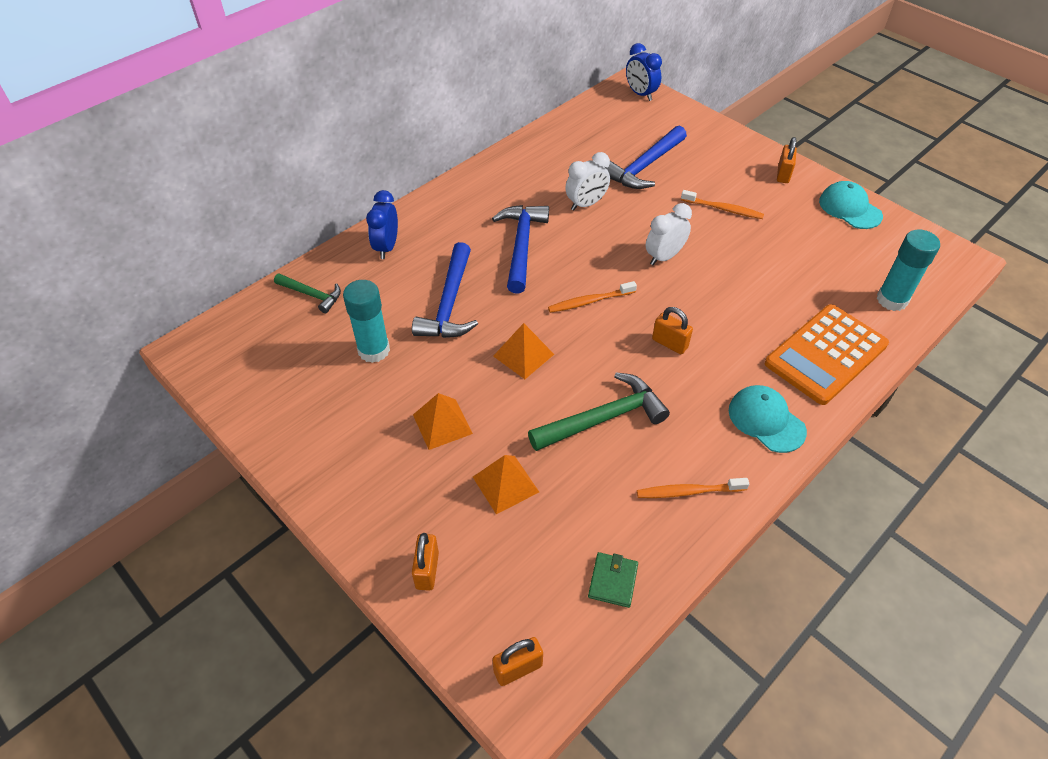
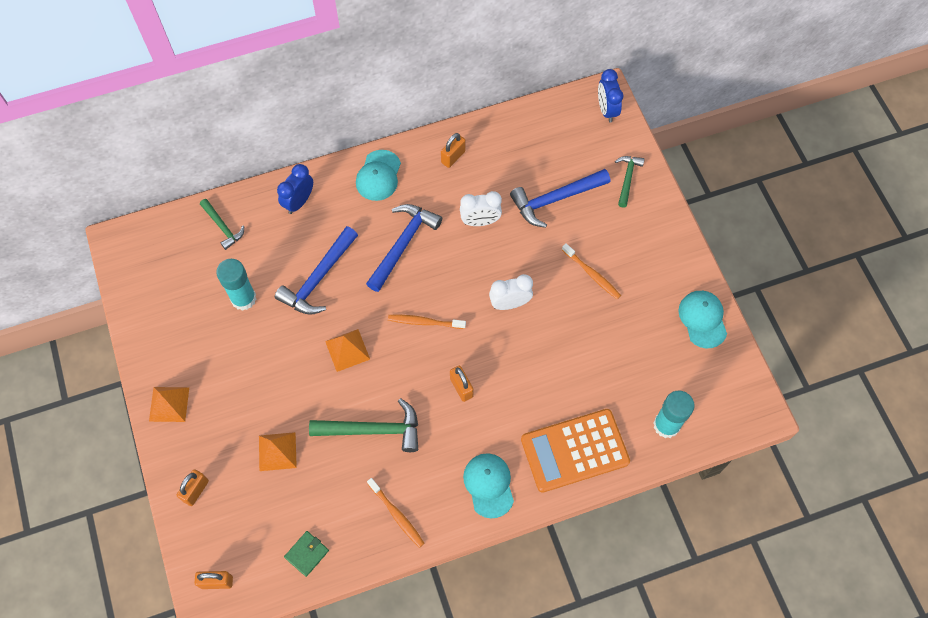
camera: 25 degrees right, 15 degrees up
(442, 424) = (260, 384): orange pyramid -> orange pyramid (169, 404)
(458, 201) = (378, 176): none -> turquoise cap
(689, 491) = (396, 514): orange toothbrush -> orange toothbrush turned 150 degrees counterclockwise
(697, 133) = (627, 179): none -> green hammer
(783, 174) = (671, 258): orange padlock -> orange padlock (453, 157)

